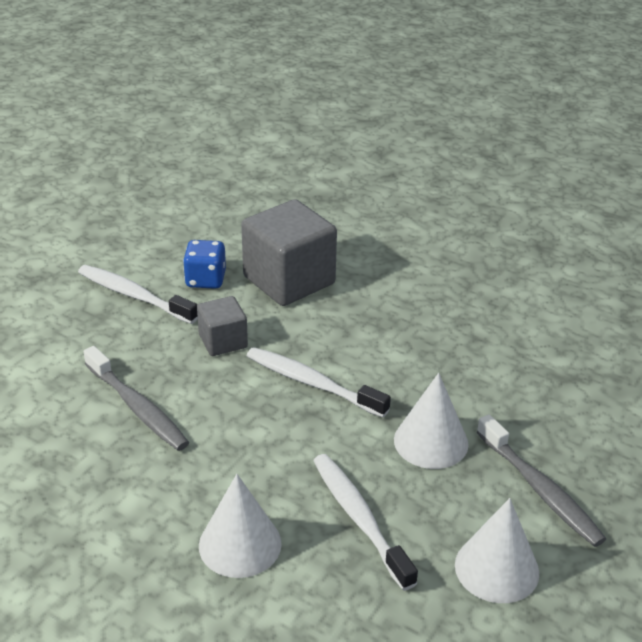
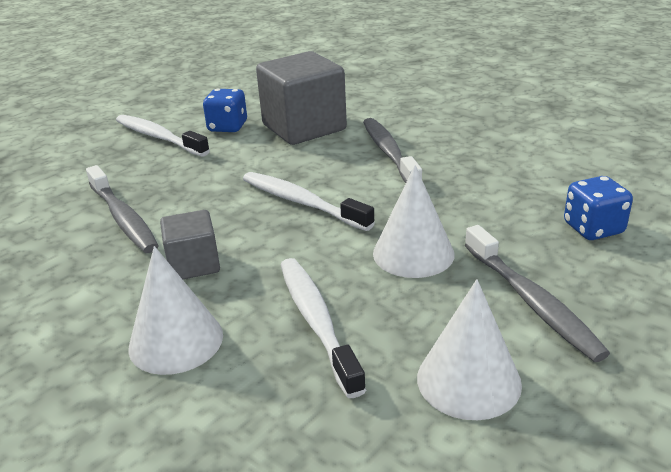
camera: 10 degrees right, 5 degrees down
(223, 341) = (226, 169): grey cube -> grey cube (194, 264)
(385, 315) = (389, 152): none -> grey toothbrush
(588, 408) = (593, 228): none -> blue dice

